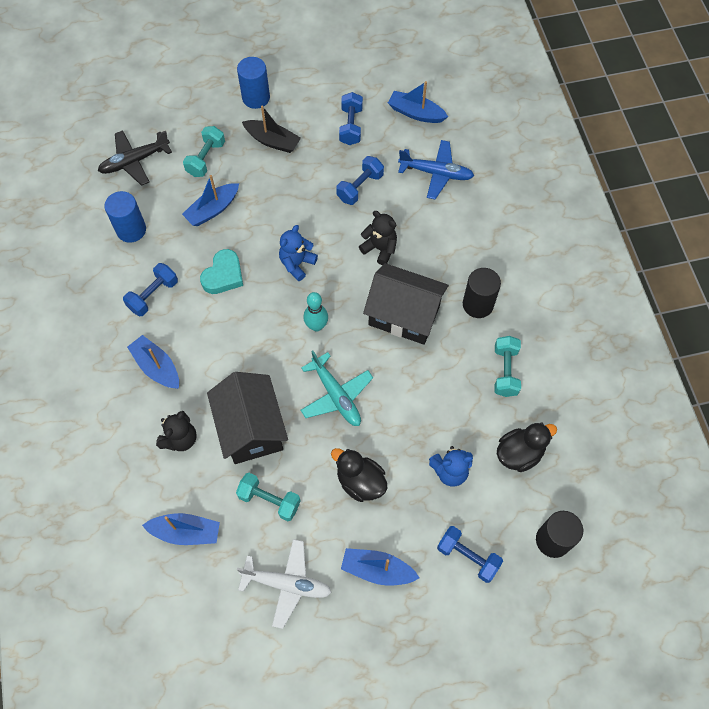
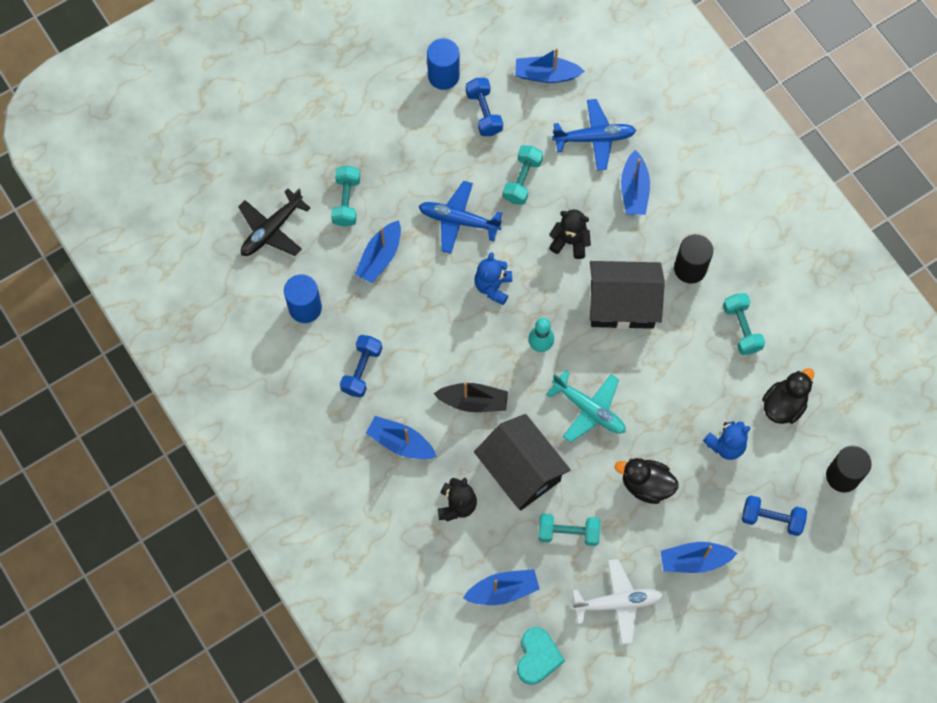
camera: 20 degrees left, 5 degrees up
(223, 275) = (424, 324): turquoise heart -> turquoise heart (537, 657)
(256, 98) = (368, 112): blue cylinder -> blue cylinder (443, 76)
(272, 141) = (408, 158): black boat -> black boat (473, 401)
(292, 202) = (458, 220): none -> blue plane
(360, 187) = (522, 180): blue dumbbell -> turquoise dumbbell
(453, 224) = (634, 190): none -> blue boat

